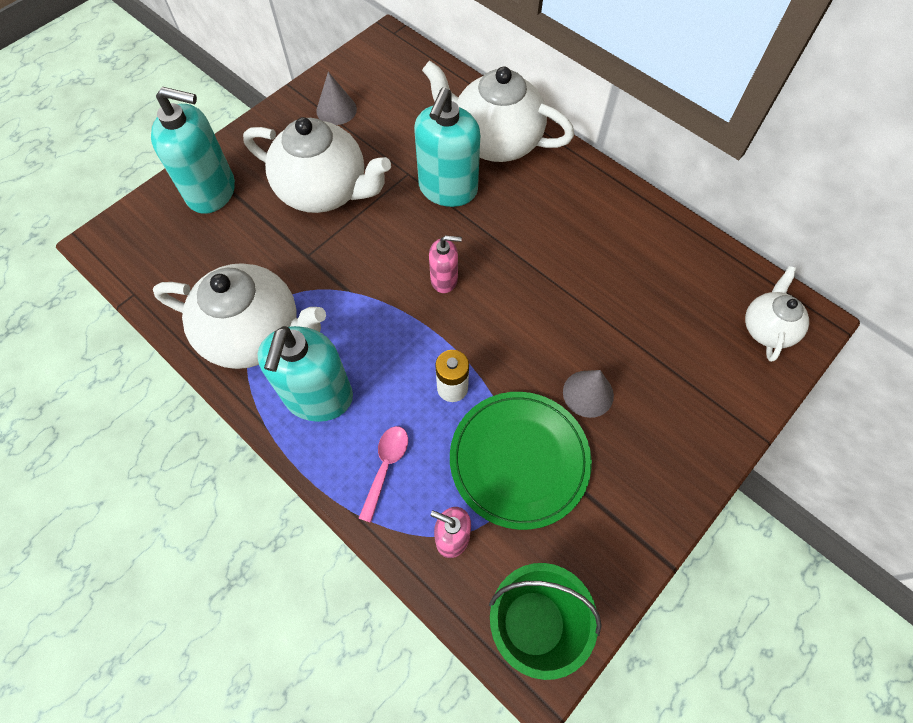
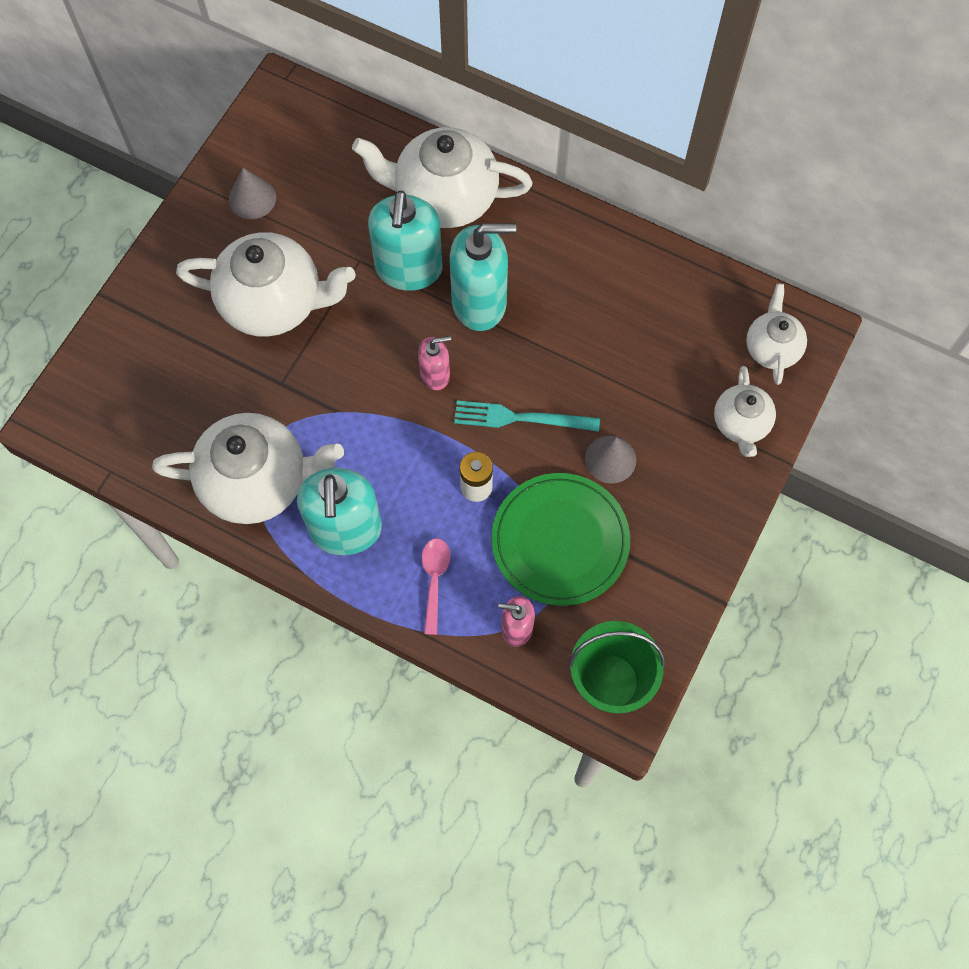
camera: 15 degrees left, 5 degrees up
(212, 191) = (148, 333): turquoise soap dispenser -> turquoise soap dispenser (479, 302)
(511, 335) = (520, 418): none -> turquoise fork
(724, 391) = (741, 424): none -> white teapot

